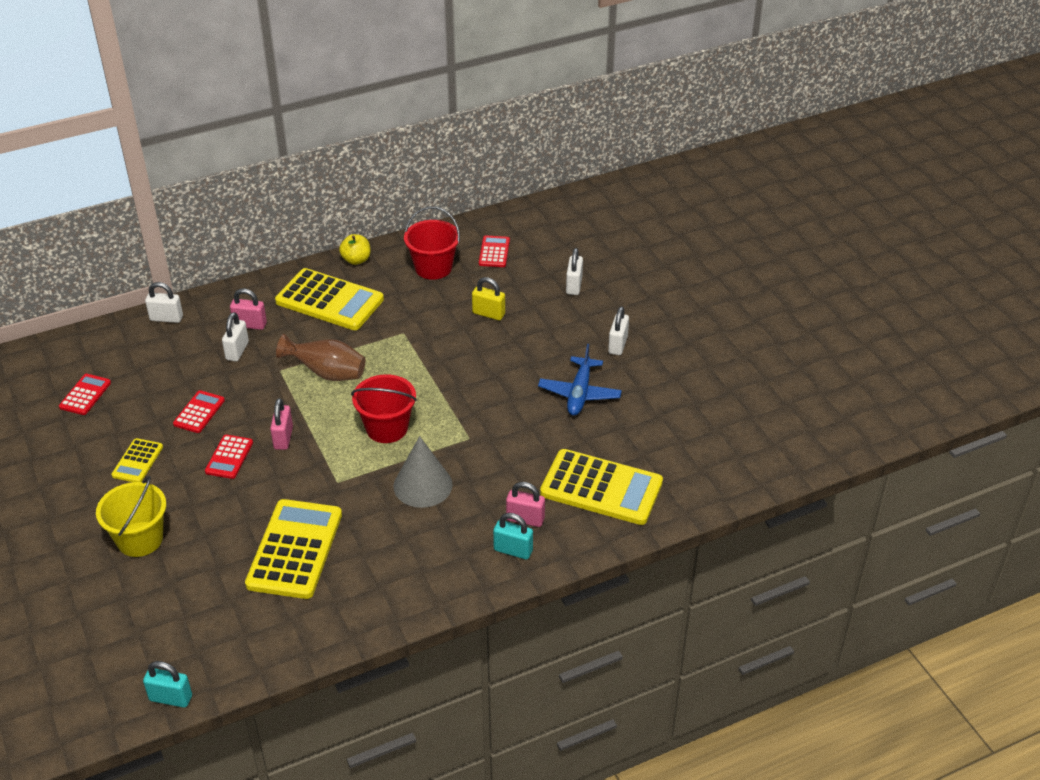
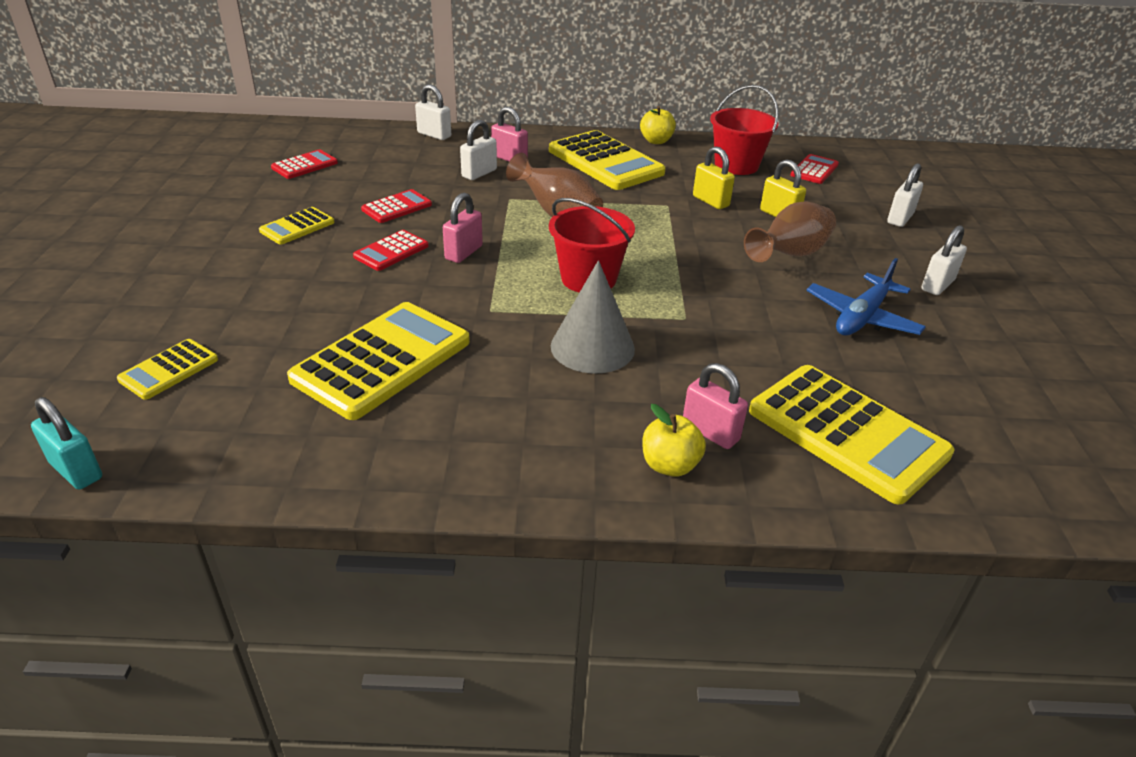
camera: 25 degrees right, 5 degrees down
(140, 539) = (227, 292): yellow bucket -> none
(160, 613) = (169, 370): none -> yellow calculator
(433, 317) = (710, 201): none -> yellow padlock
(512, 353) = (790, 255): none -> brown vase
(513, 550) = (669, 465): turquoise padlock -> yellow apple

